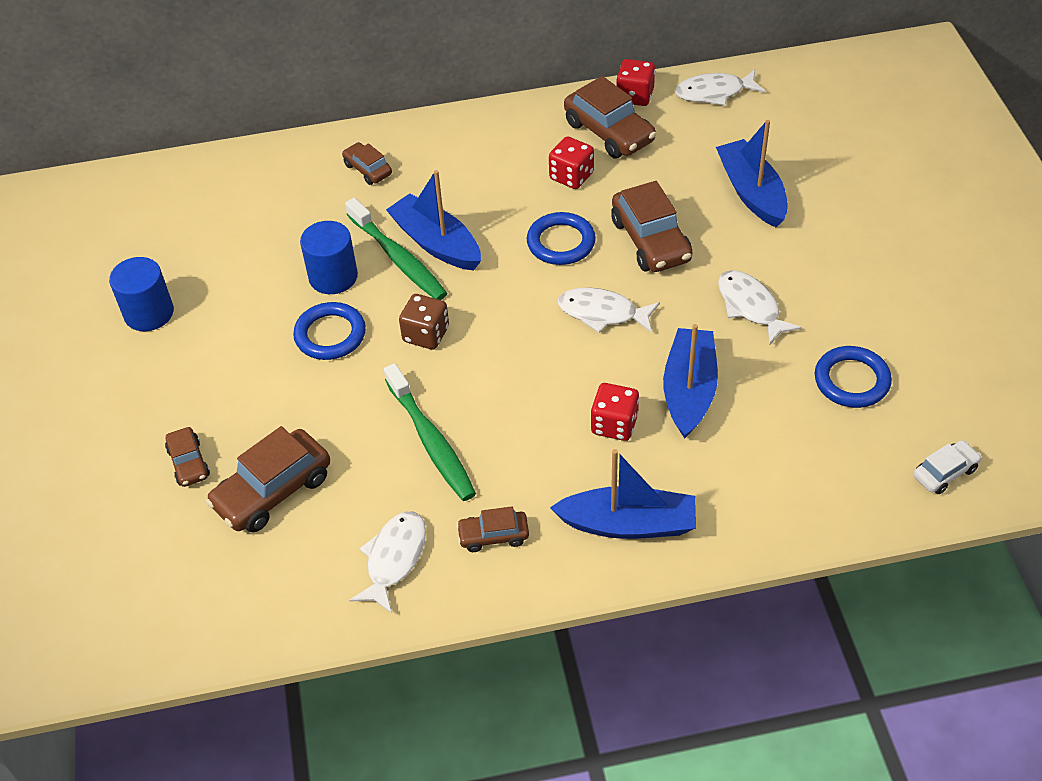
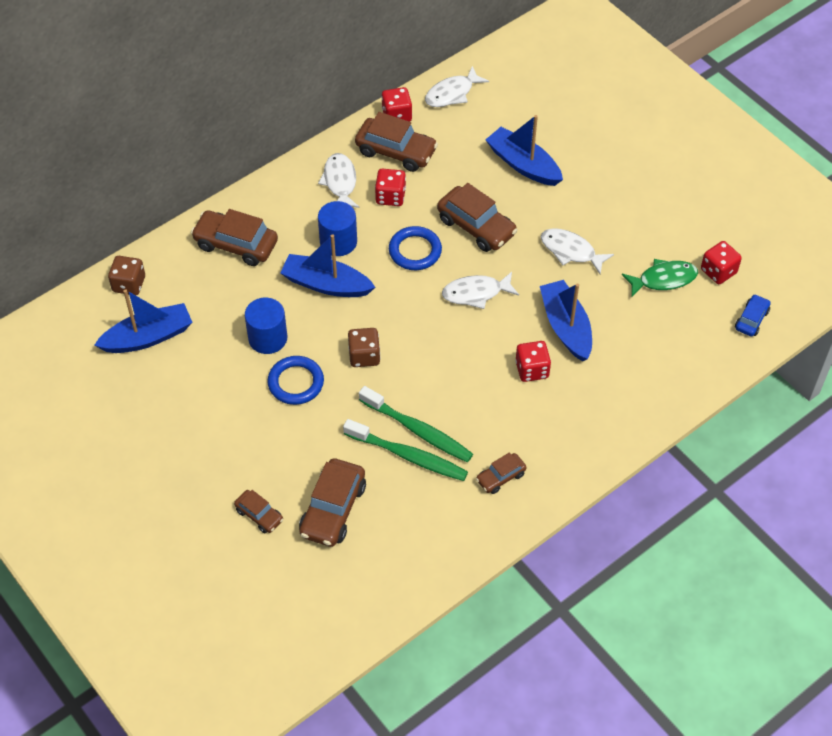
camera: 30 degrees left, 5 degrees up
(149, 313) = (148, 419): blue cylinder -> blue cylinder (338, 242)
(230, 171) = (129, 284): none -> brown dice
(367, 169) = (236, 244): brown car -> brown car, size x1.80
(394, 559) = (446, 520): white fish -> white fish (340, 182)
(398, 258) = (306, 306): green toothbrush -> green toothbrush (408, 456)
(628, 524) = (581, 433): blue boat -> blue boat (148, 337)
(851, 380) = (663, 279): blue ring -> green fish
(933, 397) = (718, 271): none -> red dice
(945, 472) = (751, 319): white car -> blue car

